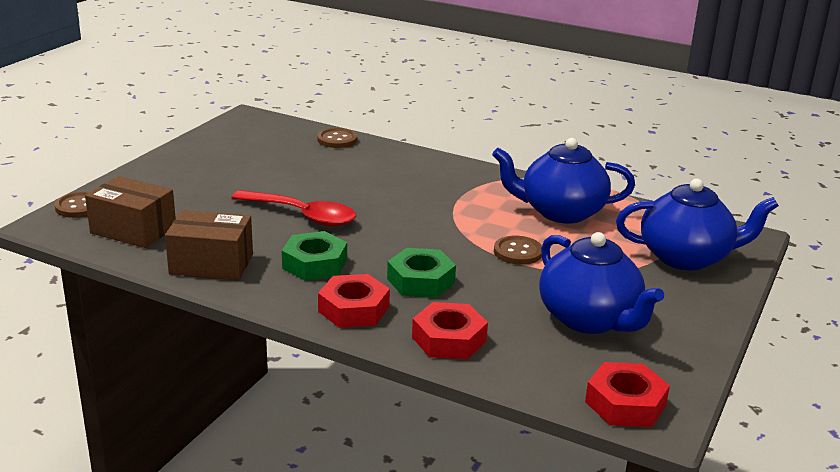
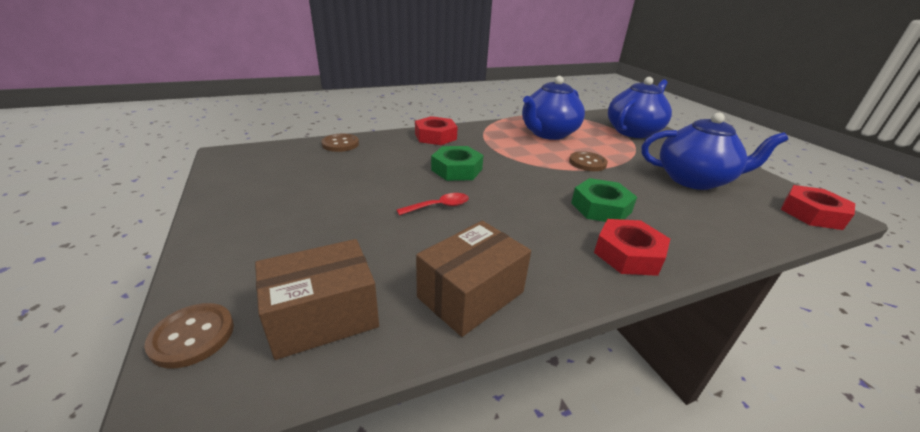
camera: 50 degrees left, 5 degrees up
(303, 215) = (439, 206): red spoon -> red spoon, size x0.54
(315, 264) = (531, 238): green nut -> green nut (457, 169)
(449, 339) = (702, 235): red nut -> red nut (435, 136)

